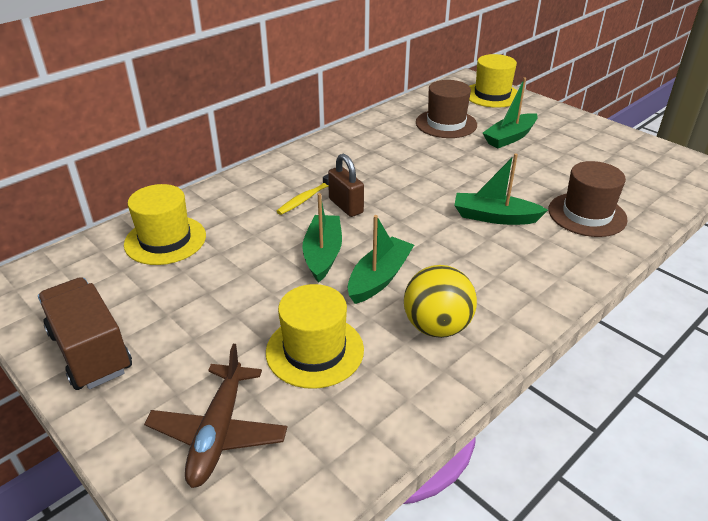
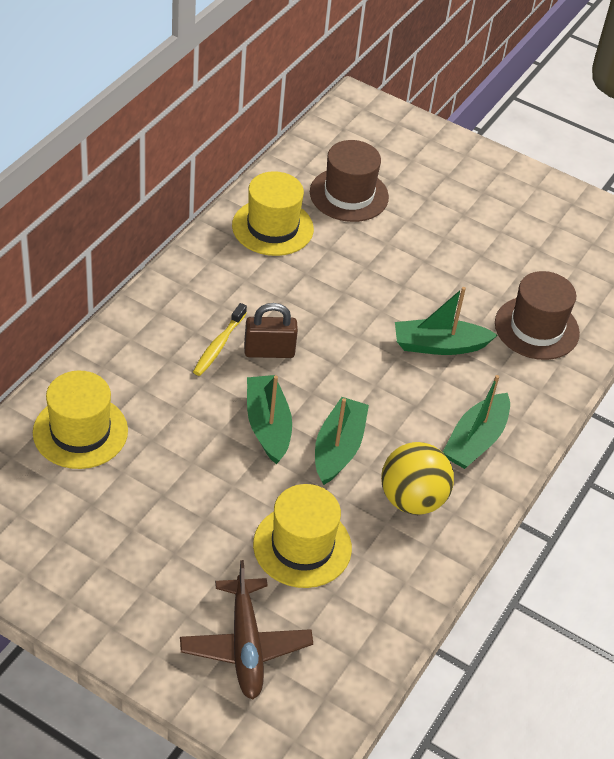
camera: 20 degrees left, 10 degrees up
(90, 351) = (76, 585): brown truck -> none
(346, 206) = (269, 351): brown padlock -> brown padlock turned 45 degrees counterclockwise
(492, 95) = (394, 132): yellow hat -> yellow hat (272, 227)
(510, 137) = (432, 211): green boat -> green boat (475, 440)

